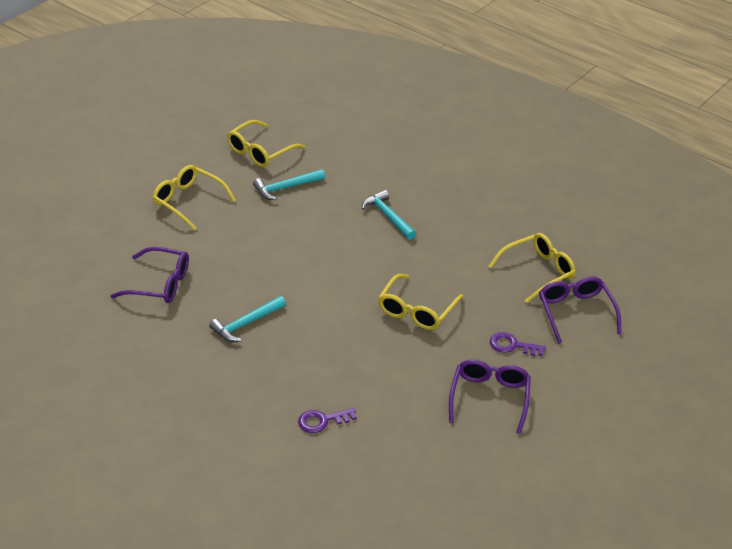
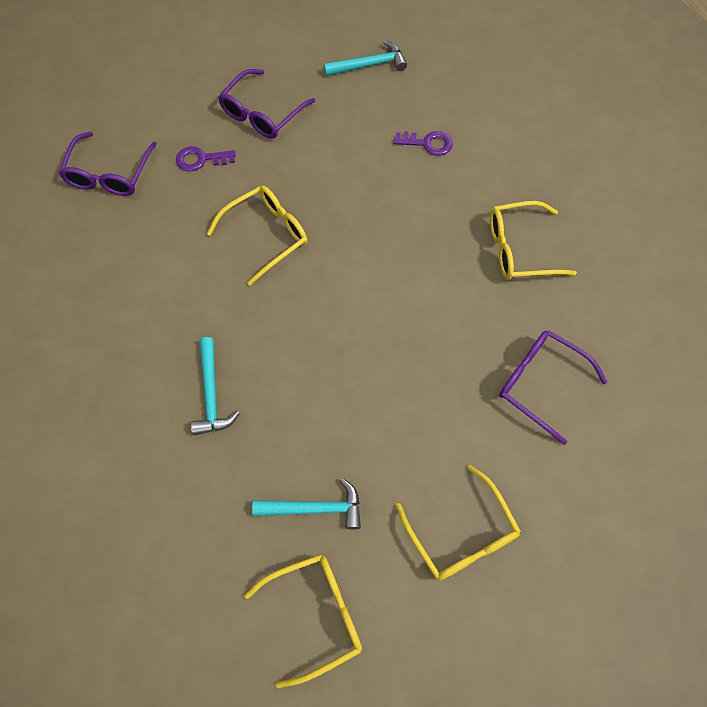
camera: 155 degrees left, 25 degrees up
(246, 324) = (458, 284): turquoise hammer -> turquoise hammer (369, 65)
(512, 345) = (201, 159): purple key -> purple key turned 135 degrees clockwise
(538, 272) = (103, 239): yellow glasses -> yellow glasses (519, 249)

